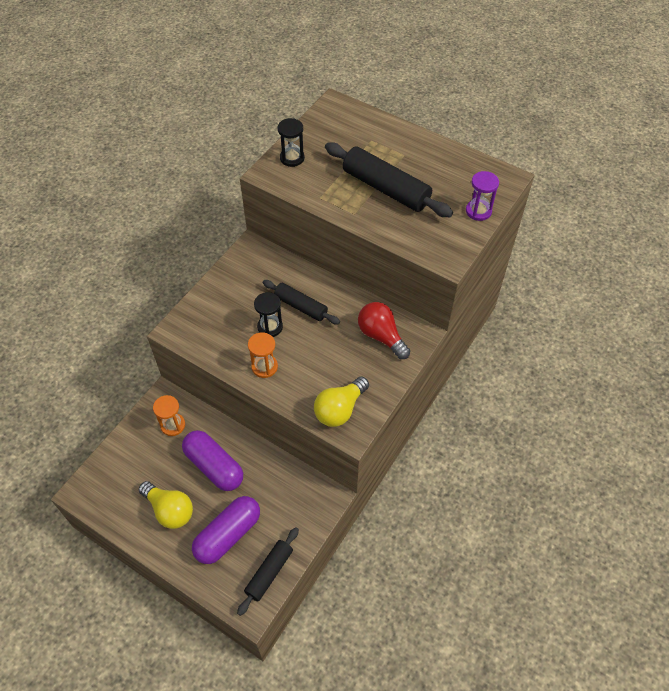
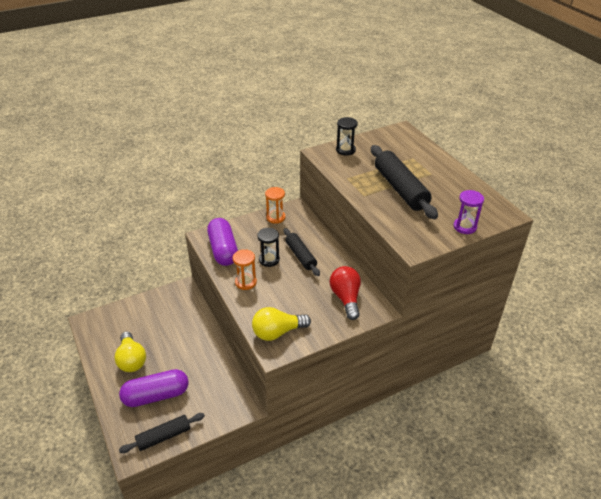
camera: 30 degrees right, 15 degrees down
(173, 425) = (175, 308): orange hourglass -> orange hourglass (275, 217)
(214, 466) = (181, 346): purple capsule -> purple capsule (223, 250)

